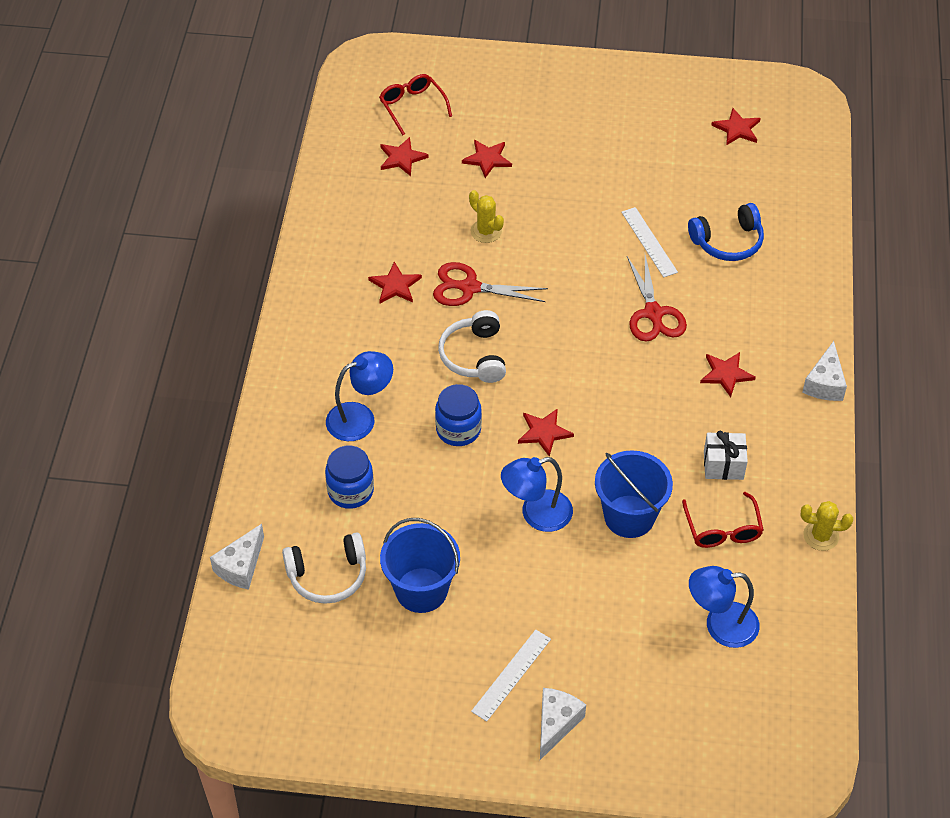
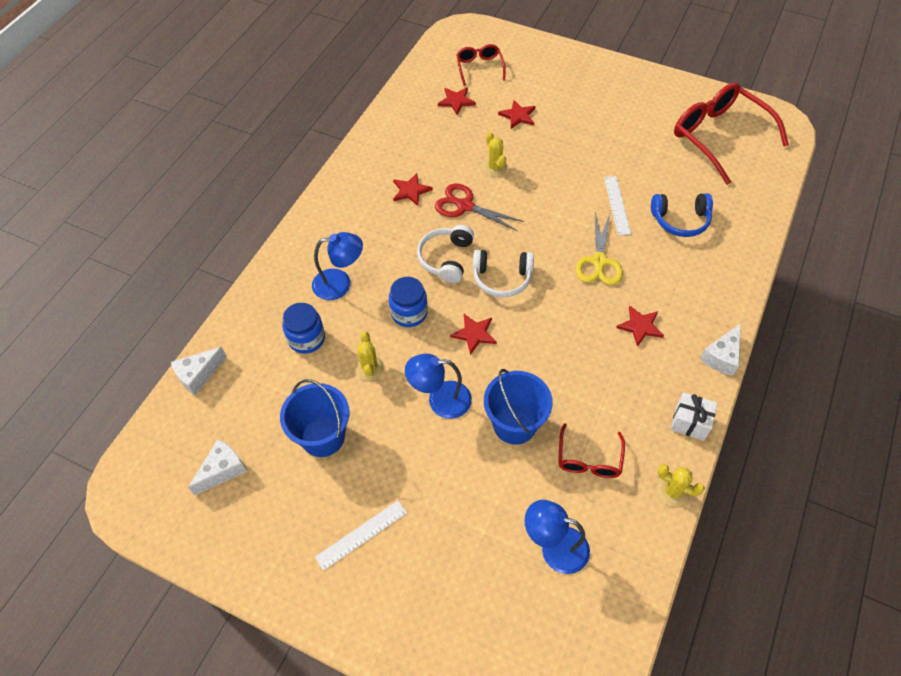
camera: 20 degrees right, 5 degrees up
(328, 576) = (258, 402): white headphones -> white headphones (502, 278)
(440, 503) = (369, 368): none -> yellow cactus
(556, 724) = (379, 593): white cheese -> white cheese (222, 470)
(653, 314) = (599, 262): red scissors -> yellow scissors
(723, 465) = (610, 403): white gift -> white gift (690, 422)
(737, 129) = (718, 136): red star -> red glasses

